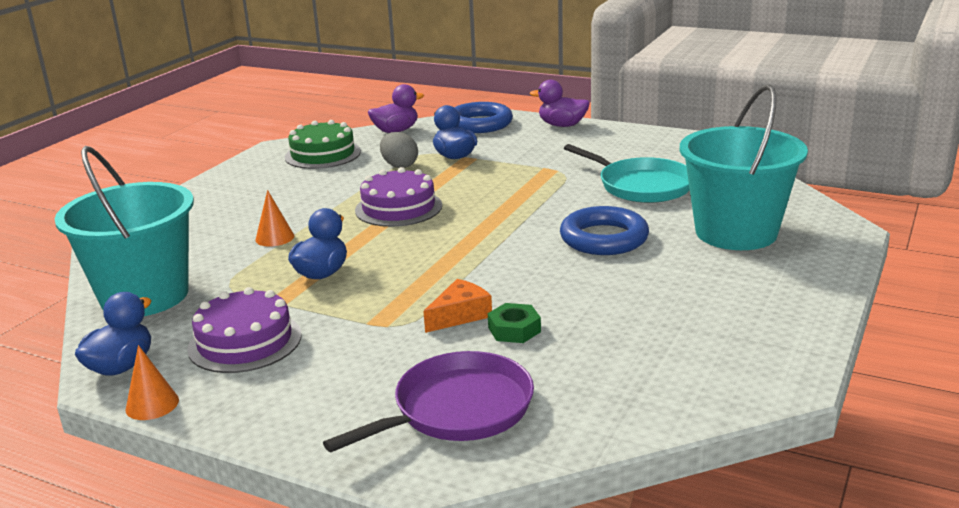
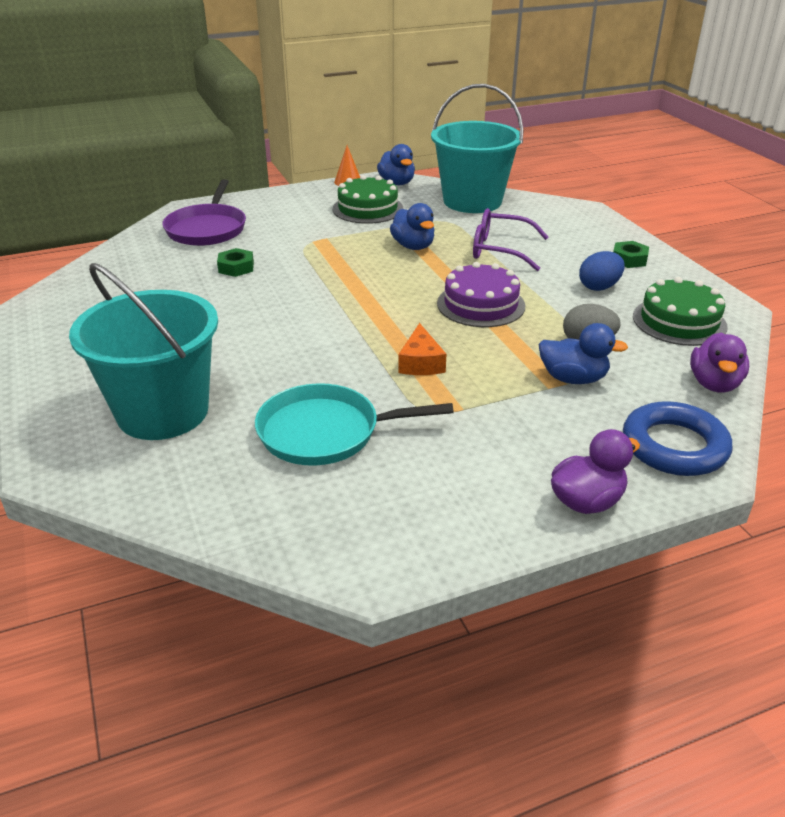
camera: 130 degrees right, 10 degrees up
(226, 192) = (629, 259): none -> green nut
(245, 342) = (368, 209): purple cake -> green cake
(274, 238) = (499, 250): orange cone -> purple glasses
(300, 186) = (599, 287): none -> blue egg
(460, 315) = (282, 261): orange cheese -> orange cheese (421, 362)
(604, 238) = (272, 352): blue ring -> none

